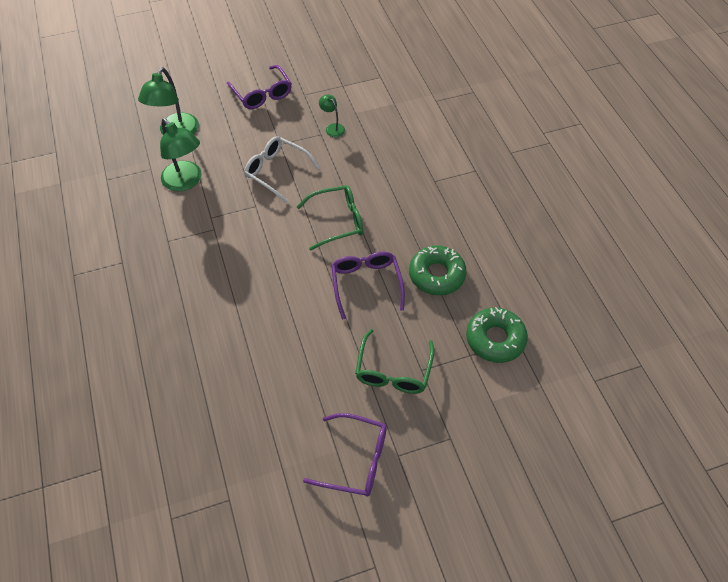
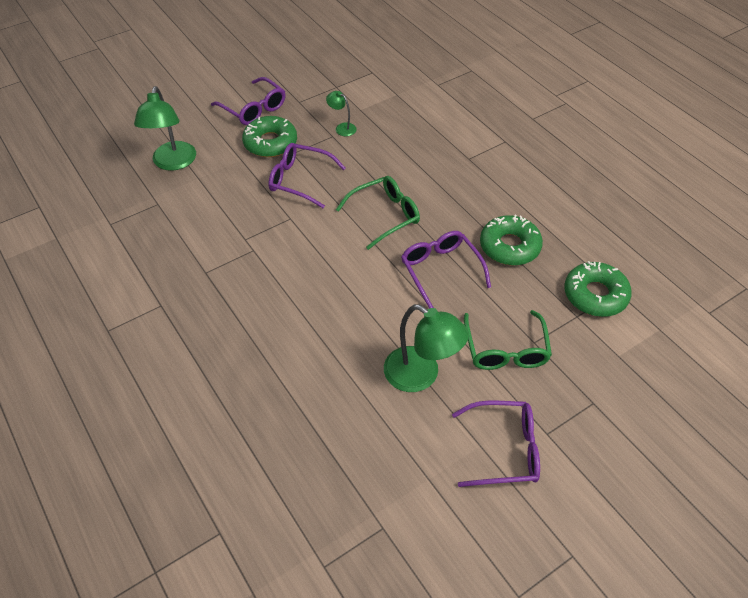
camera: 15 degrees left, 5 degrees down
(186, 182) = (203, 209): green lamp -> green lamp (421, 376)
(264, 130) = (270, 143): none -> green donut
(276, 171) = (299, 180): white glasses -> purple glasses

